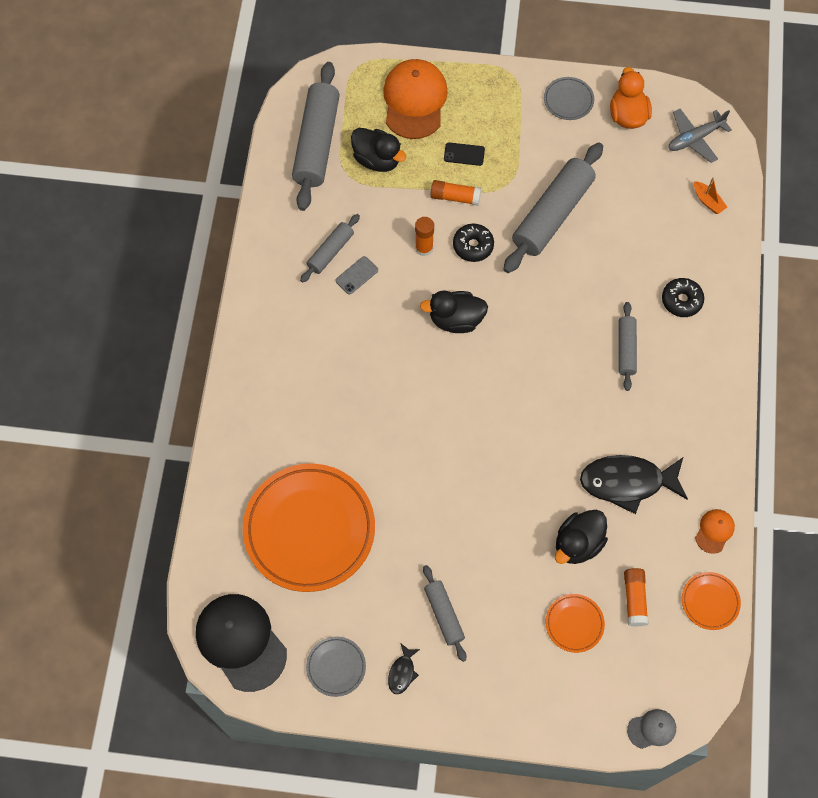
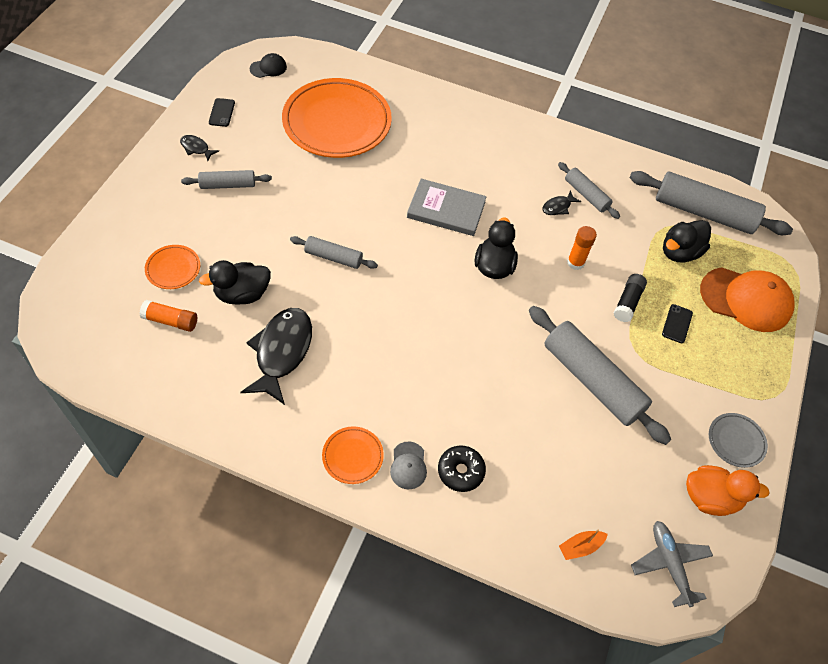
camera: 100 degrees right, 10 degrees down
(241, 642) = (268, 68): black cap -> black cap, size x0.47
(336, 667) = (222, 112): grey plate -> black phone
(357, 275) = (558, 207): grey phone -> black fish
(399, 380) = (446, 210): none -> grey book
(455, 197) = (627, 302): orange glue stick -> black glue stick
(473, 246) = (569, 301): black donut -> none
(578, 543) = (242, 294): black duck -> black duck turned 75 degrees counterclockwise
(626, 349) = (420, 398): grey rolling pin -> grey rolling pin (333, 257)
(652, 729) = (54, 296): grey cap -> grey cap (408, 465)
(710, 601) = (136, 381): orange plate -> orange plate (352, 456)
(714, 531) = (200, 410): orange cap -> none

